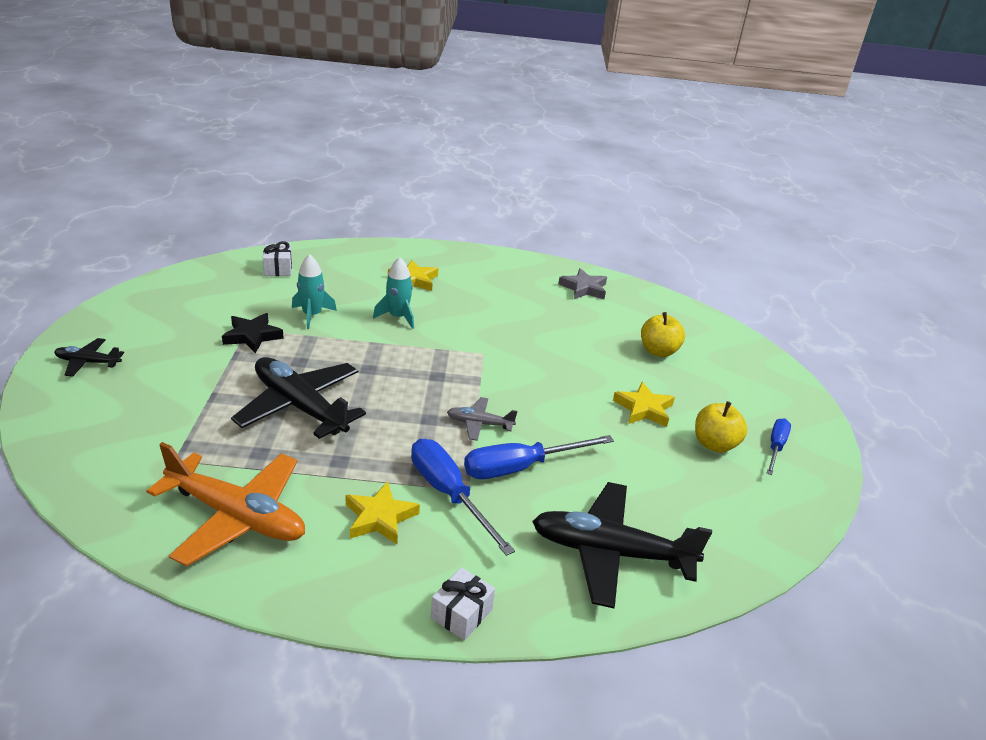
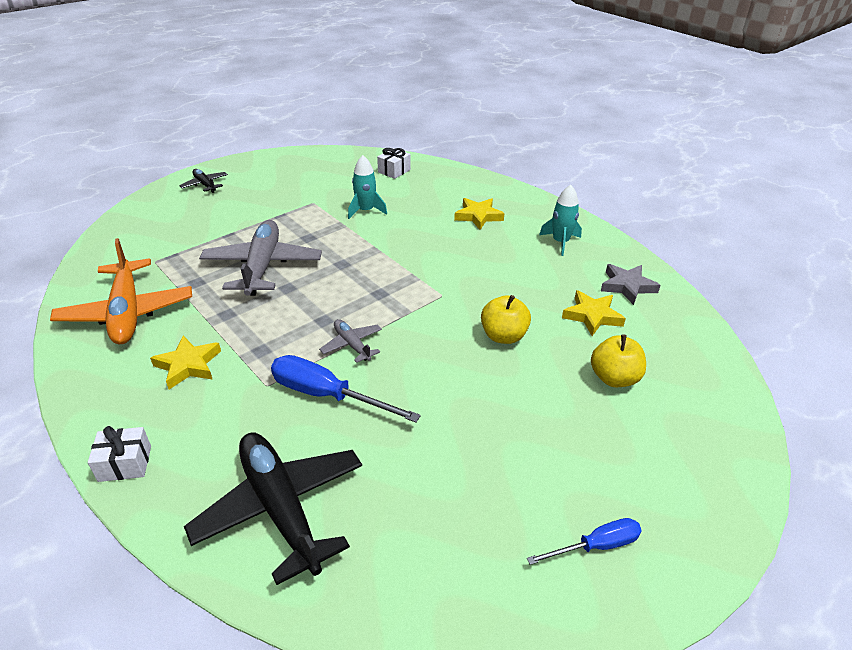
camera: 50 degrees right, 5 degrees up
(252, 336) = (308, 208): black star -> none
(299, 406) = (262, 266): black plane -> grey plane
(398, 317) = (422, 238): turquoise rocket -> turquoise rocket (560, 242)
(449, 494) = (250, 380): blue screwdriver -> none
(644, 409) = (509, 418): yellow star -> yellow star (592, 316)
(714, 444) = (528, 495): yellow apple -> yellow apple (503, 336)

